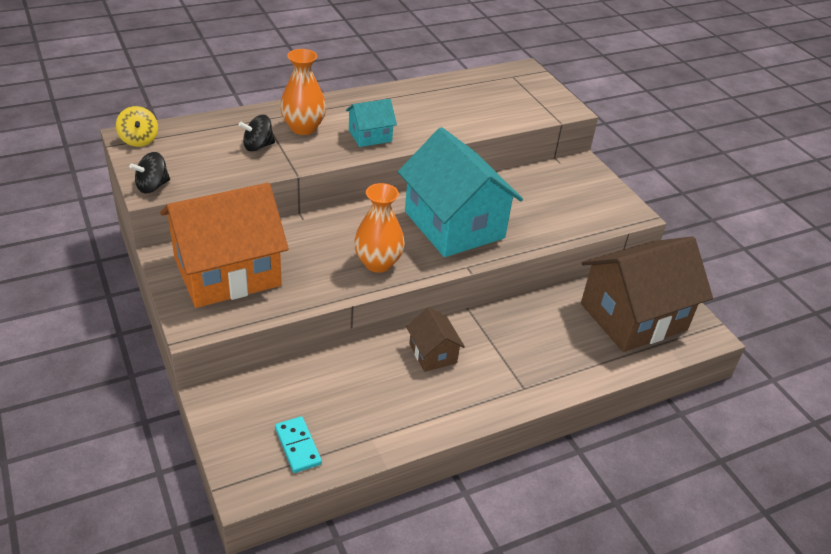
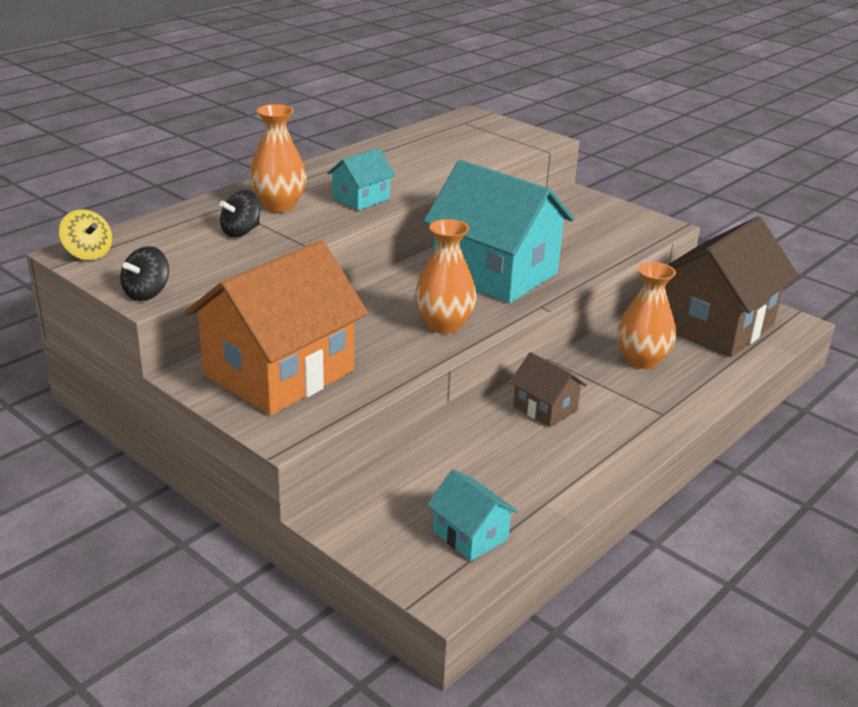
camera: 20 degrees left, 10 degrees down
(298, 446) = (470, 535): turquoise domino -> turquoise house
(544, 332) = (641, 360): none -> orange vase

